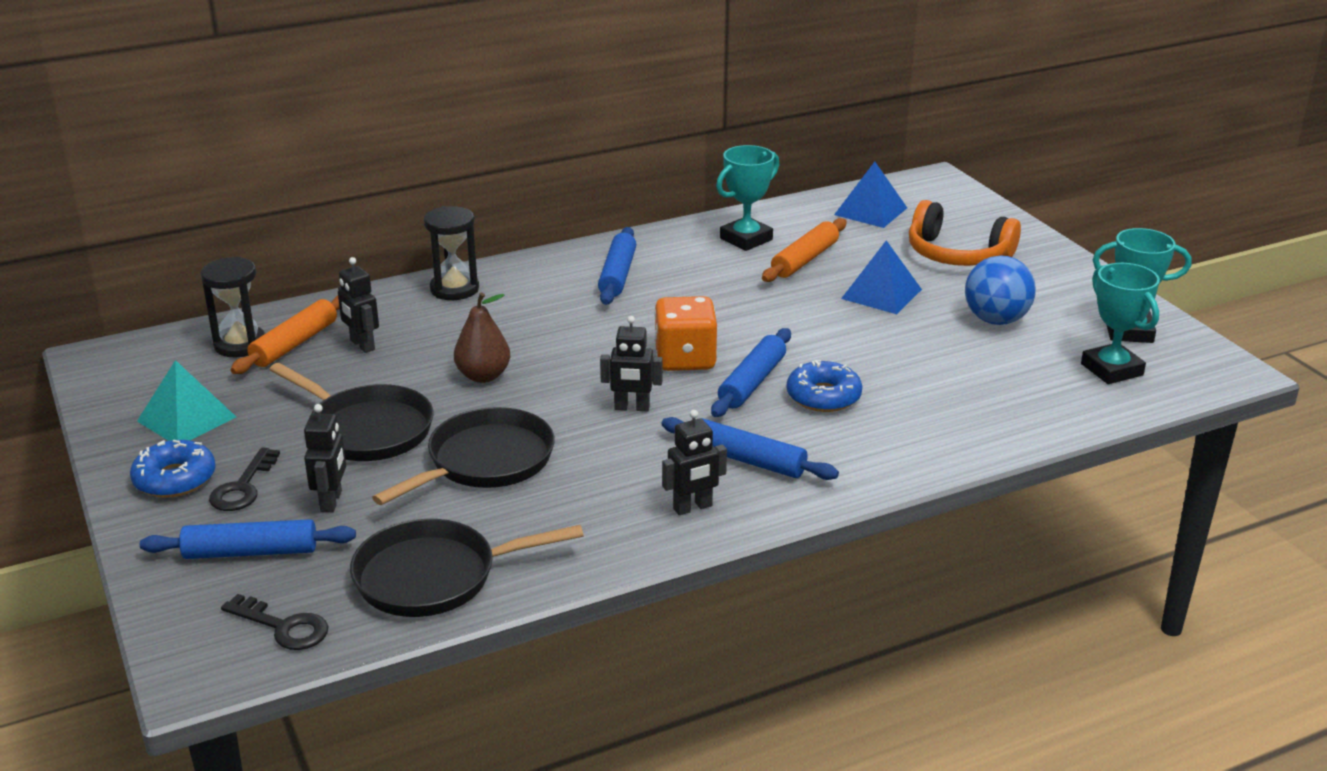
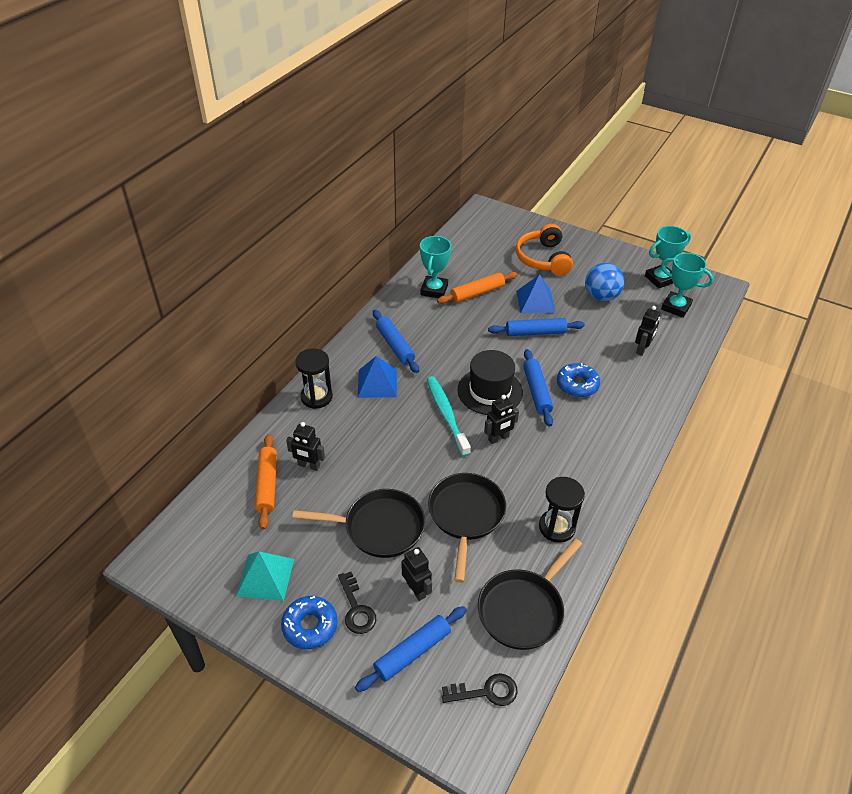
camera: 35 degrees left, 15 degrees up
(240, 345) = (234, 502): black hourglass -> black hourglass (557, 527)
(483, 376) = (401, 455): brown pear -> none
(593, 361) = (446, 415): none -> turquoise toothbrush
(685, 359) = (490, 391): orange dice -> black hat
(693, 507) = (593, 490): black robot -> black robot (642, 349)
(747, 460) = (585, 445): blue rolling pin -> blue rolling pin (535, 332)
(805, 260) = (477, 293): orange rolling pin -> orange rolling pin turned 60 degrees clockwise
(871, 211) = (474, 244): blue pyramid -> blue pyramid (377, 383)
(957, 254) = (543, 259): orange headphones -> orange headphones turned 90 degrees clockwise

